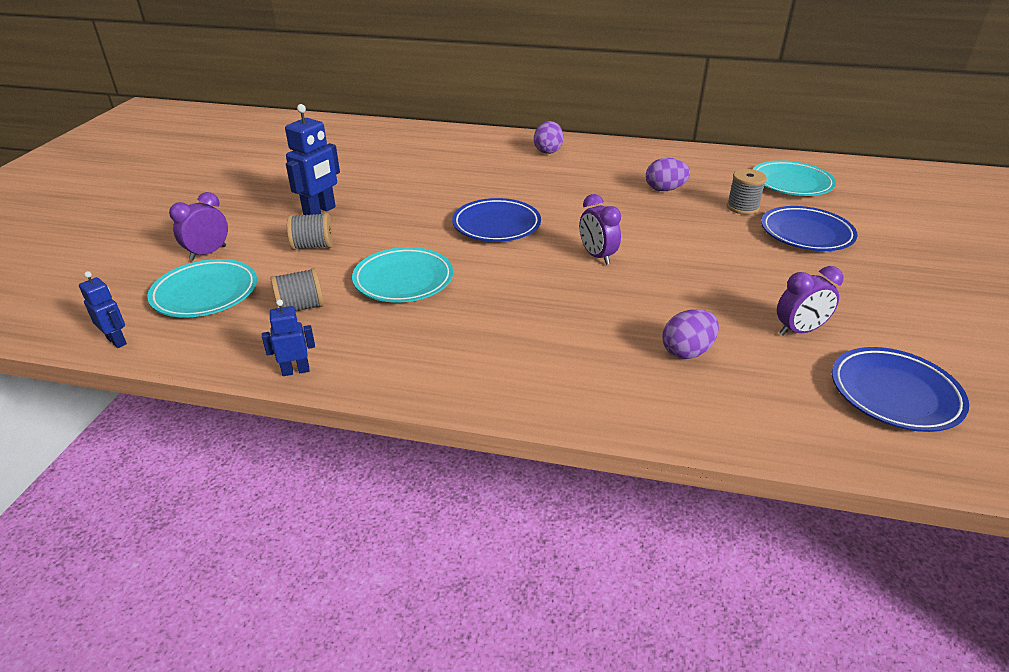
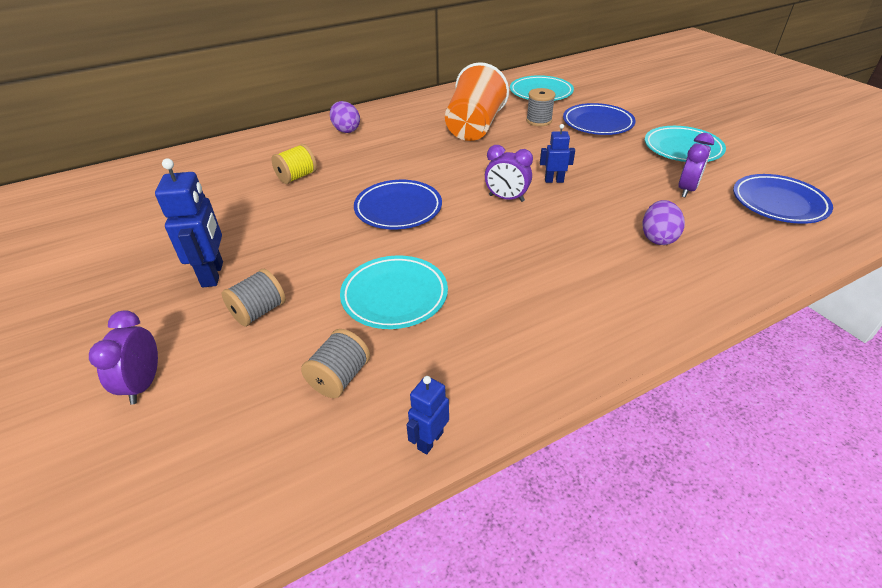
camera: 40 degrees left, 5 degrees up
(117, 341) = (178, 556): blue robot -> blue robot (554, 180)
(205, 293) = (210, 429): turquoise plate -> turquoise plate (682, 149)
(459, 172) = (297, 177): none -> yellow spool
(664, 189) = (474, 127): purple egg -> orange cup

